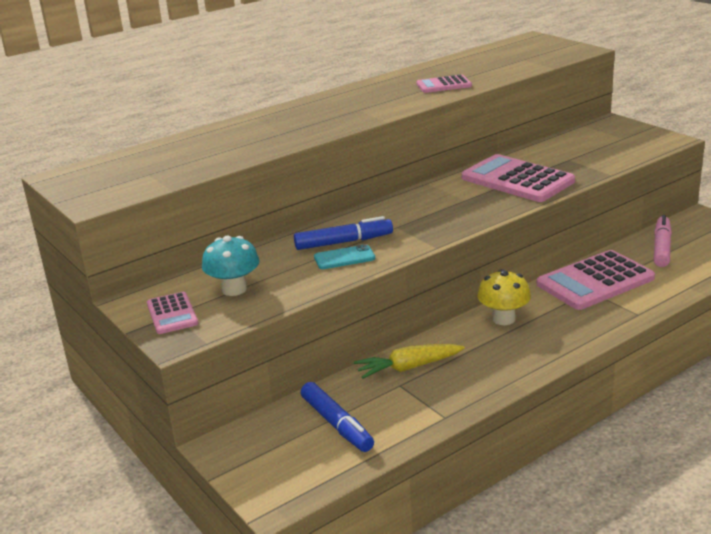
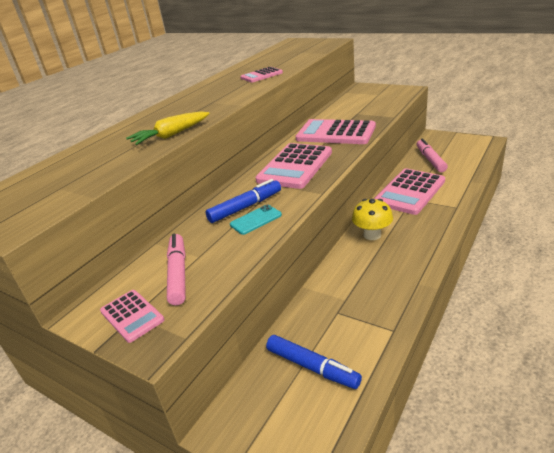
camera: 20 degrees left, 5 degrees up
(234, 289) = (178, 273): turquoise mushroom -> pink marker
(408, 367) = (333, 295): yellow carrot -> yellow carrot (171, 135)
(433, 210) = (295, 166): none -> pink calculator

